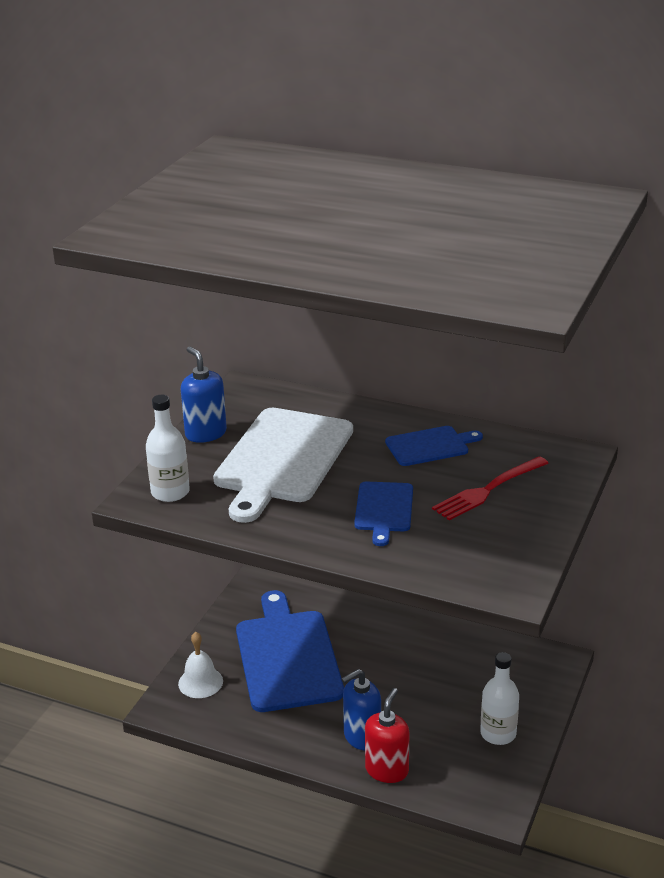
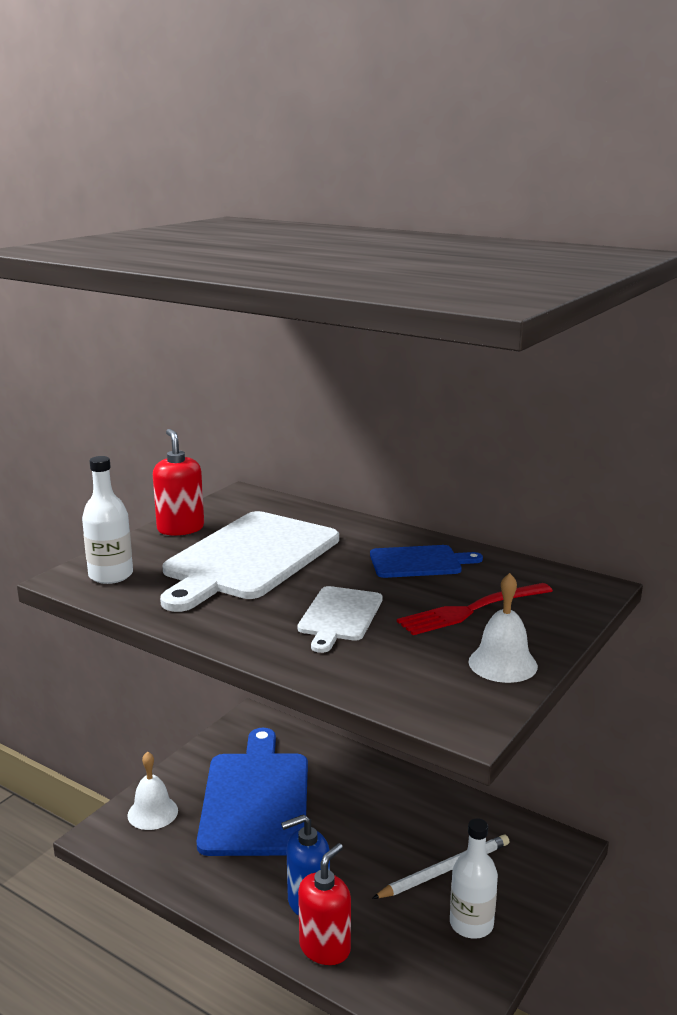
camera: 10 degrees right, 10 degrees down
(205, 433) = (180, 528): blue soap dispenser -> red soap dispenser
(383, 509) = (339, 616): blue cutting board -> white cutting board
(466, 694) = (445, 870): none -> white pencil
(526, 537) = (502, 664): none -> white bell

